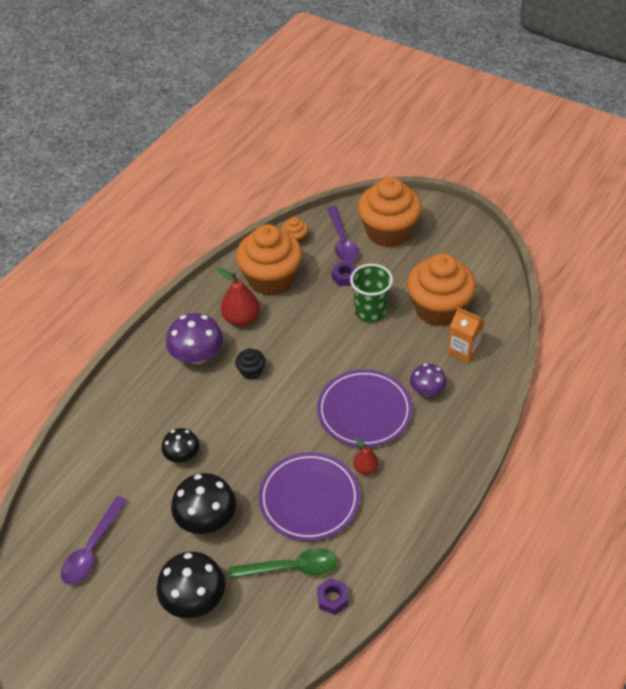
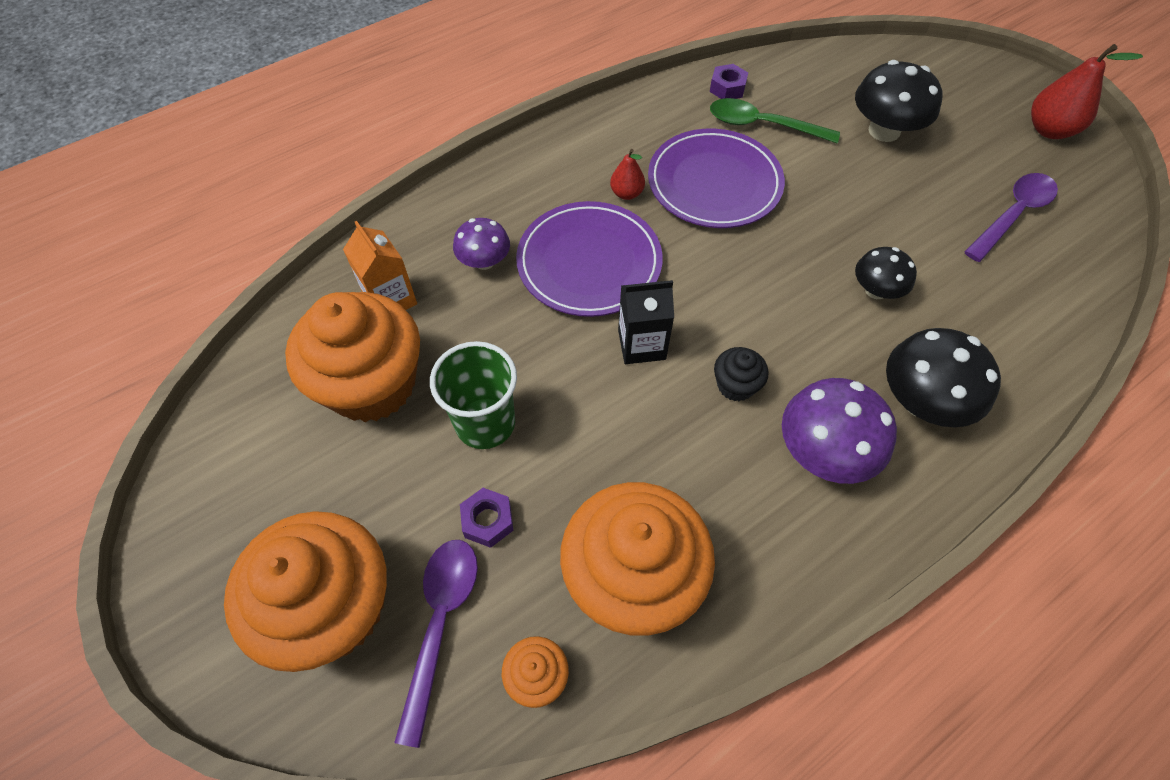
camera: 160 degrees left, 10 degrees up
(206, 519) = (854, 202): black mushroom -> black mushroom (921, 401)
(241, 319) = (722, 500): red pear -> red pear (1049, 130)
(310, 375) = (641, 344): none -> black carton

